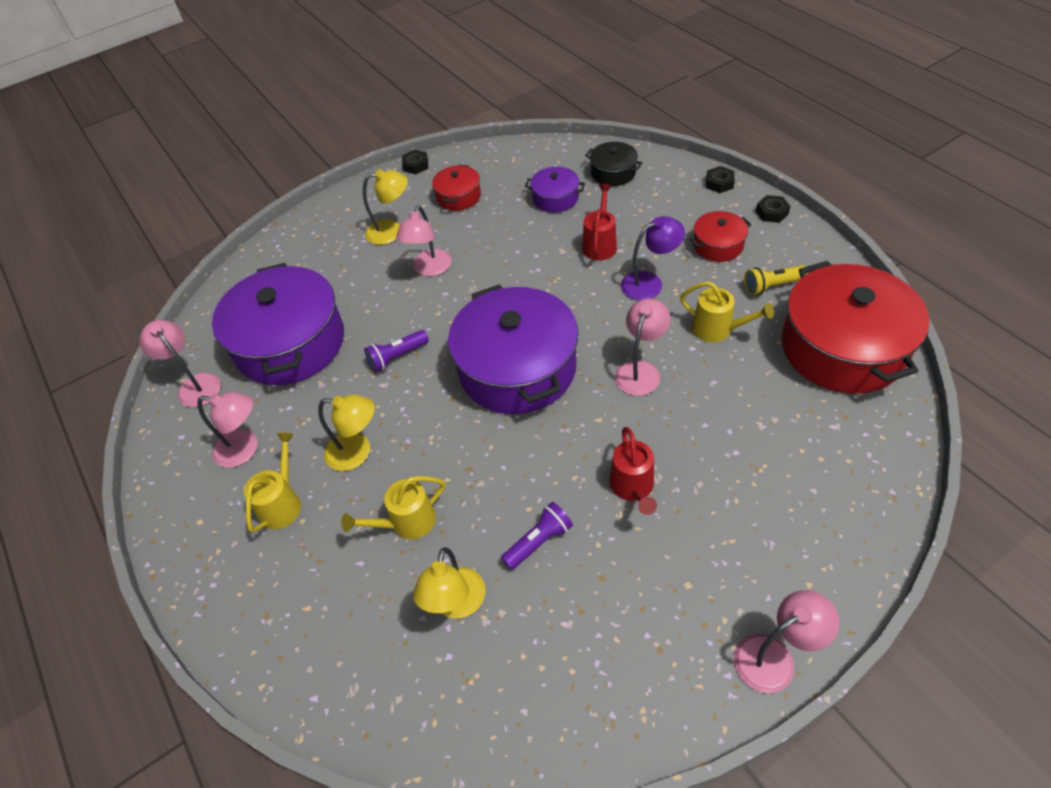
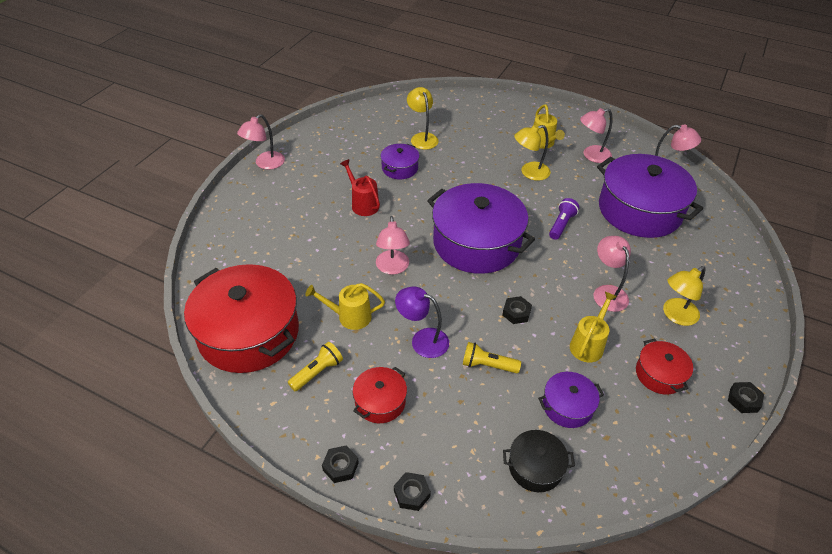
camera: 145 degrees right, 5 degrees down
(406, 523) = (472, 155): yellow watering can -> yellow watering can (588, 344)
(536, 278) = (516, 313): none -> black nut
(538, 541) = (399, 168): purple flashlight -> purple pot
(600, 244) = (488, 365): red watering can -> yellow flashlight
(649, 283) = (422, 340): purple lamp -> purple lamp turned 75 degrees clockwise

